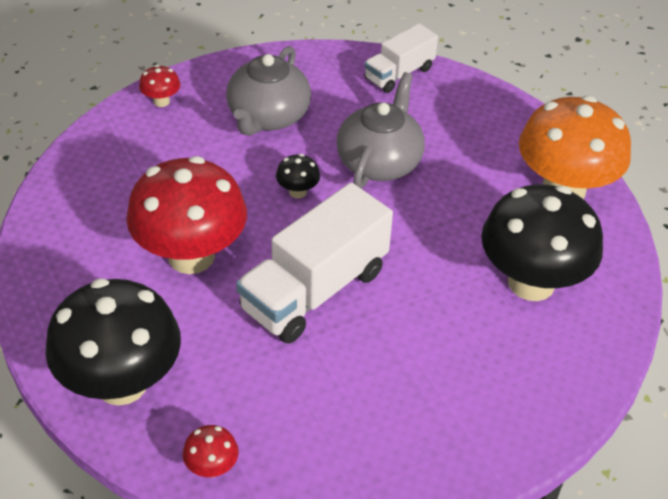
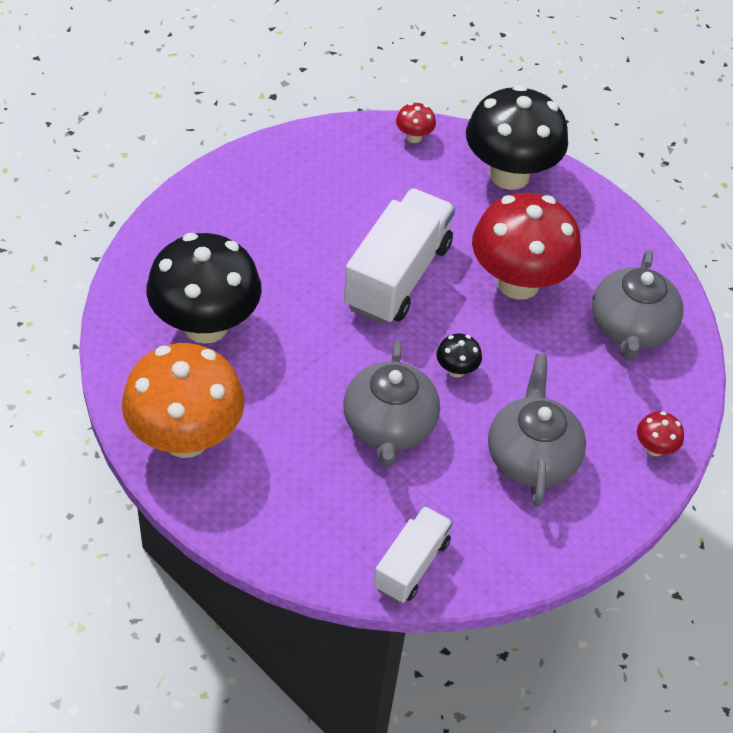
camera: 160 degrees right, 5 degrees up
(109, 191) = (630, 328): none -> grey teapot

